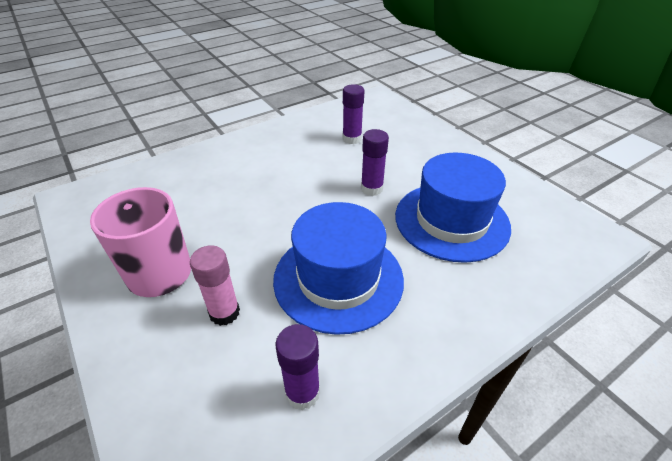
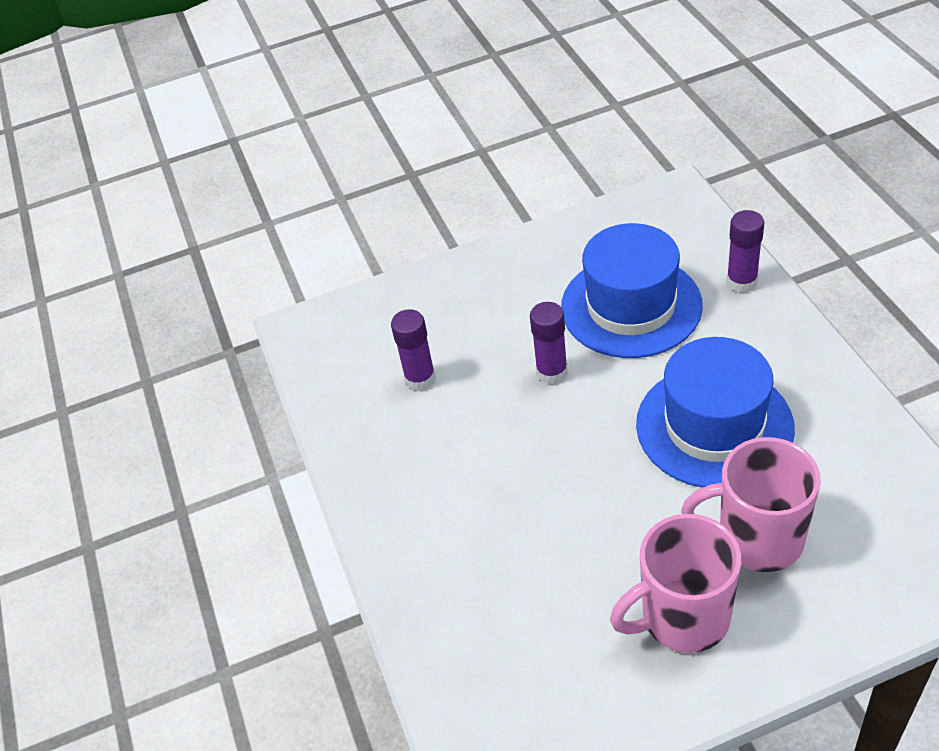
camera: 70 degrees left, 5 degrees up
(224, 313) = (757, 539): pink glue stick -> pink mug
(302, 392) = (861, 469): purple glue stick -> purple glue stick (741, 282)

